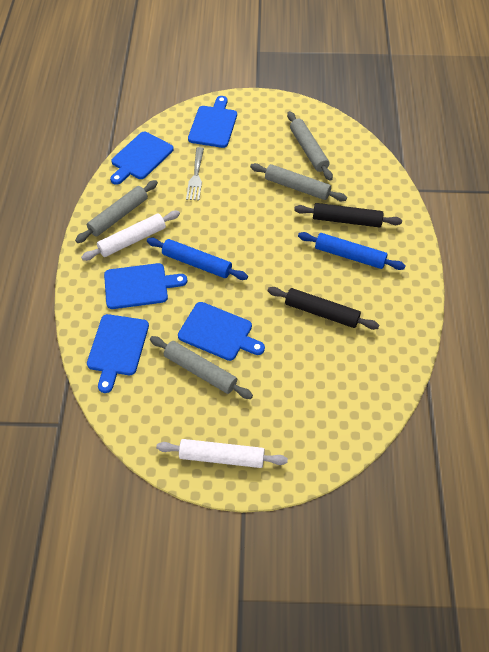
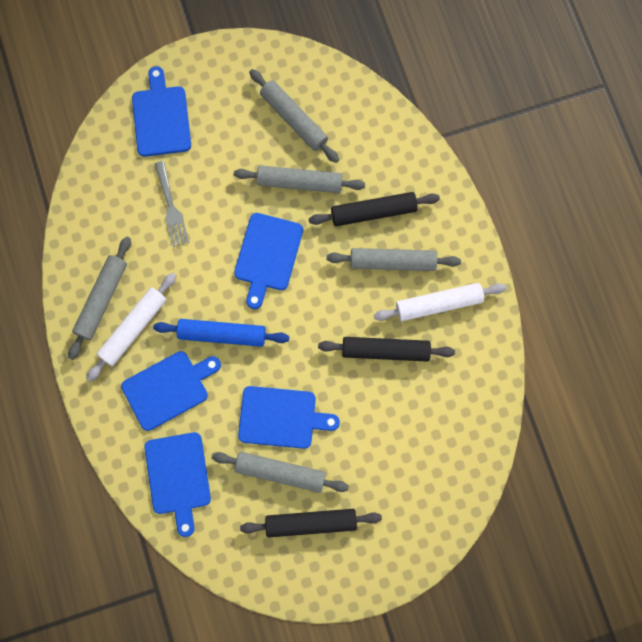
camera: 20 degrees left, 20 degrees up
(140, 157) = (90, 202): blue cutting board -> blue cutting board (267, 255)
(209, 416) = (311, 522): none -> black rolling pin
(222, 457) = (340, 563): white rolling pin -> white rolling pin (438, 304)
(349, 256) = (392, 262): blue rolling pin -> grey rolling pin

